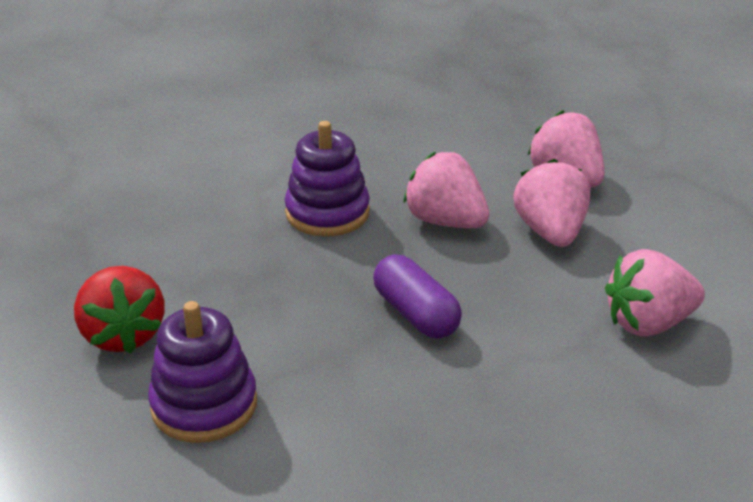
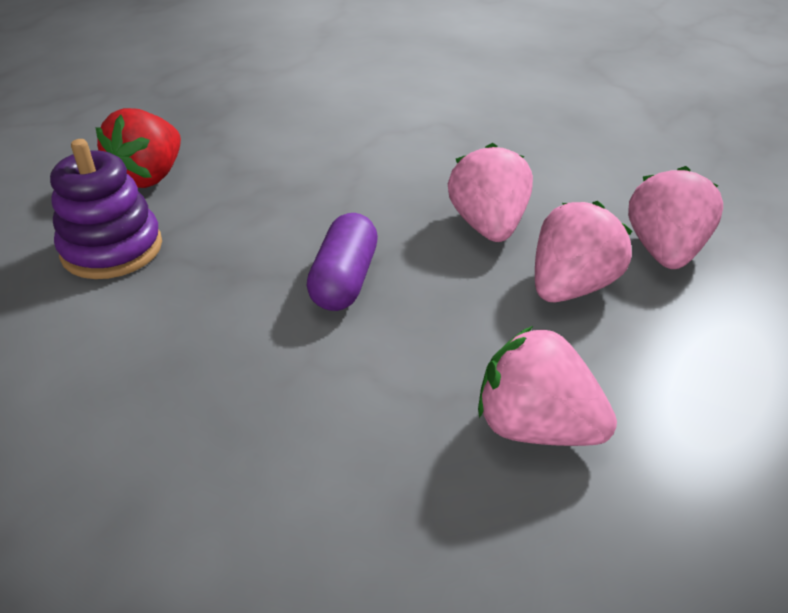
camera: 45 degrees right, 5 degrees up
(327, 213) = (406, 171): purple stacking toy -> none

